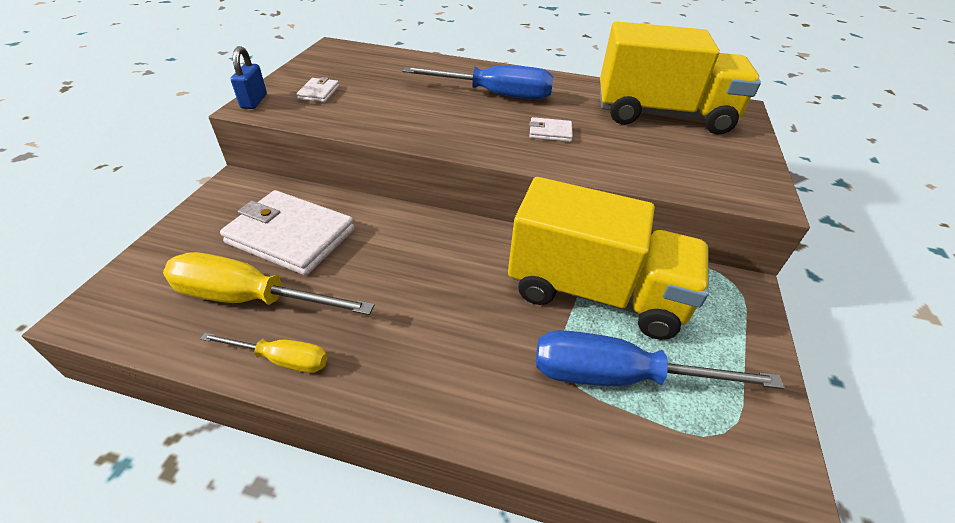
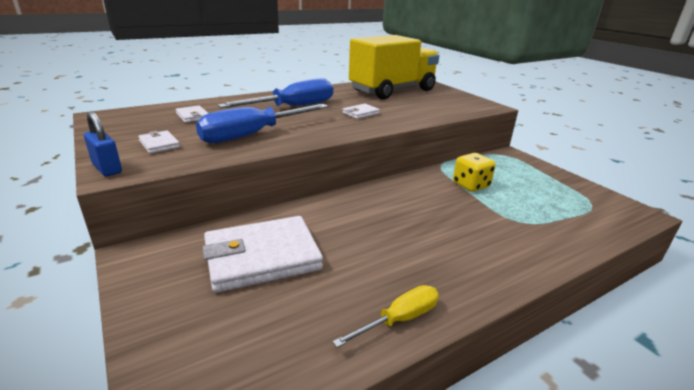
camera: 45 degrees left, 15 degrees down
(250, 298) = (309, 308): yellow screwdriver -> none
(391, 72) = (192, 116): none -> white wallet
(595, 292) = (470, 185): yellow truck -> yellow dice
(619, 377) = (537, 210): blue screwdriver -> blue screwdriver (253, 135)

